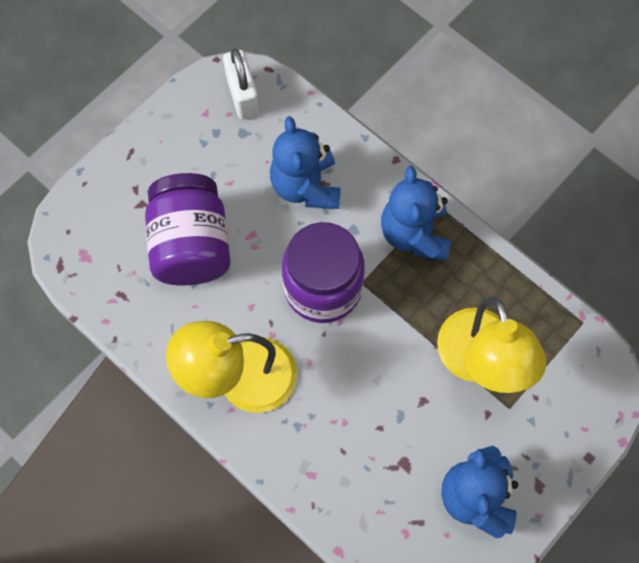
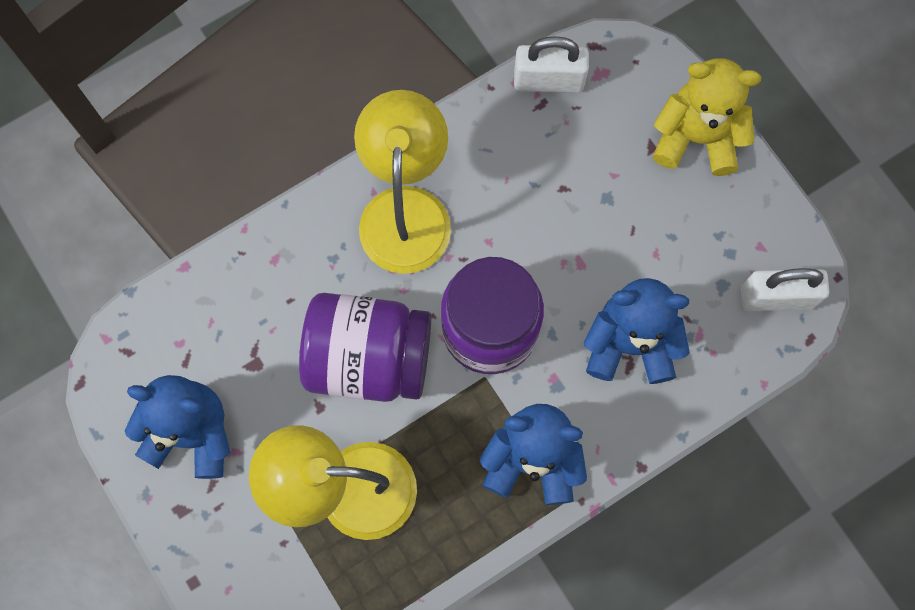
camera: 105 degrees right, 5 degrees up
(99, 294) = (548, 81): none -> white padlock
(126, 173) = (696, 138): none -> yellow teddy bear
(191, 245) = (584, 192): purple jar -> purple jar (369, 358)

